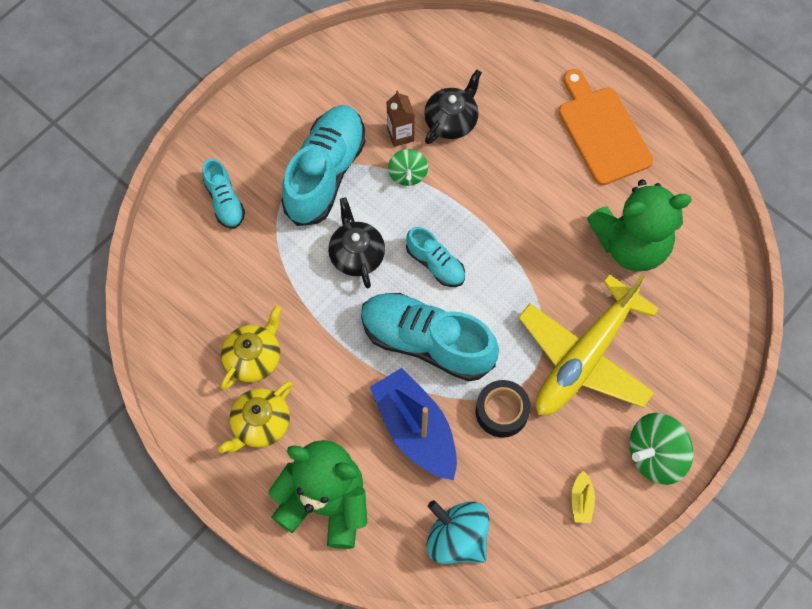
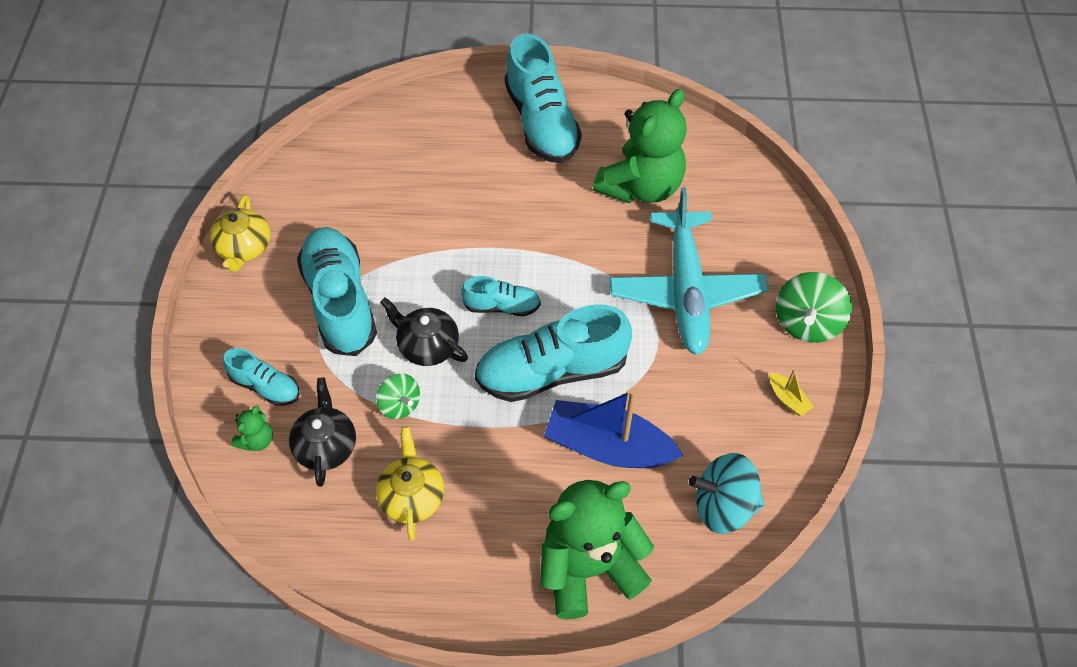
camera: 40 degrees left, 10 degrees down
(188, 237) = (257, 440): none -> green teddy bear
(260, 424) = (469, 547): yellow teapot -> yellow teapot (244, 248)
(400, 135) = (380, 229): brown carton -> none
(408, 174) = (414, 255): green spinning top -> green spinning top (400, 404)
(451, 120) = (413, 191): black teapot -> black teapot (326, 445)
(502, 411) = (663, 379): black tape -> none
(585, 357) = (686, 290): yellow plane -> turquoise plane
(602, 131) = (541, 123): orange cutting board -> turquoise shoe

